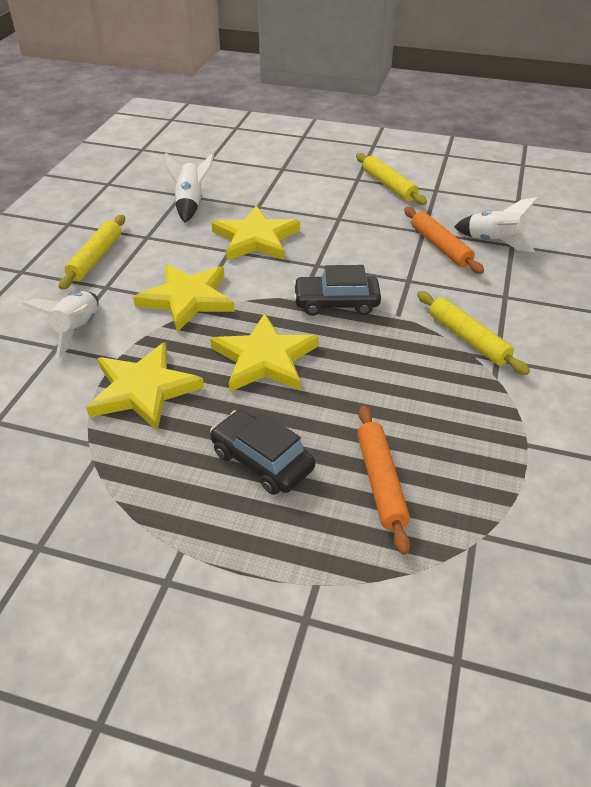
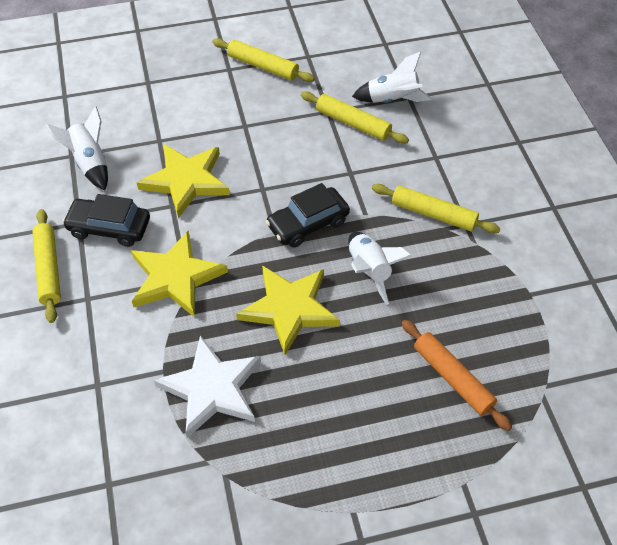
camera: 30 degrees left, 10 degrees up
(77, 330) = (101, 358): white rocket -> white rocket (369, 271)
(143, 389) = (212, 388): yellow star -> white star
(262, 461) = (356, 405): black car -> black car (109, 228)
(440, 247) = (353, 123): orange rolling pin -> yellow rolling pin

